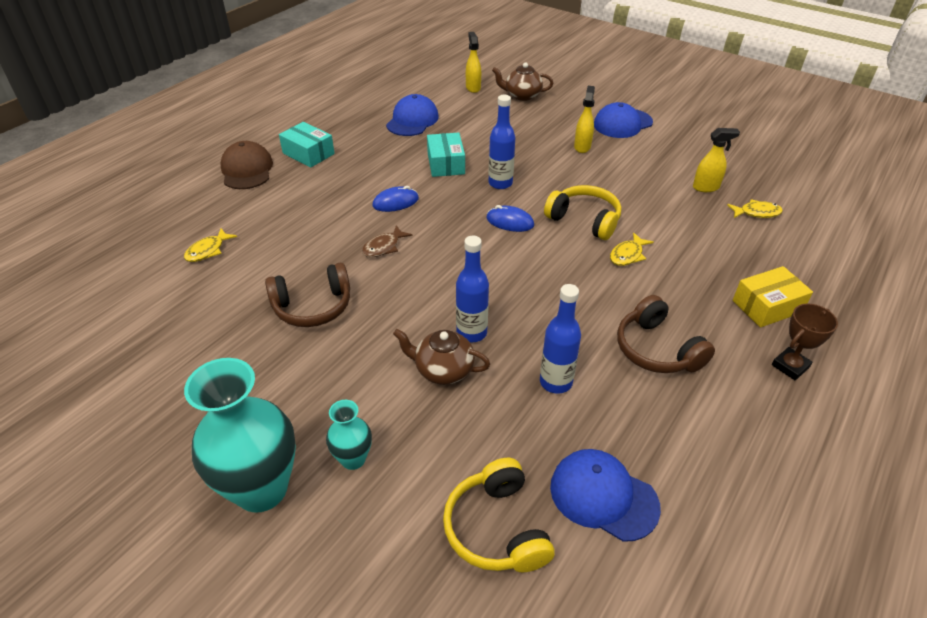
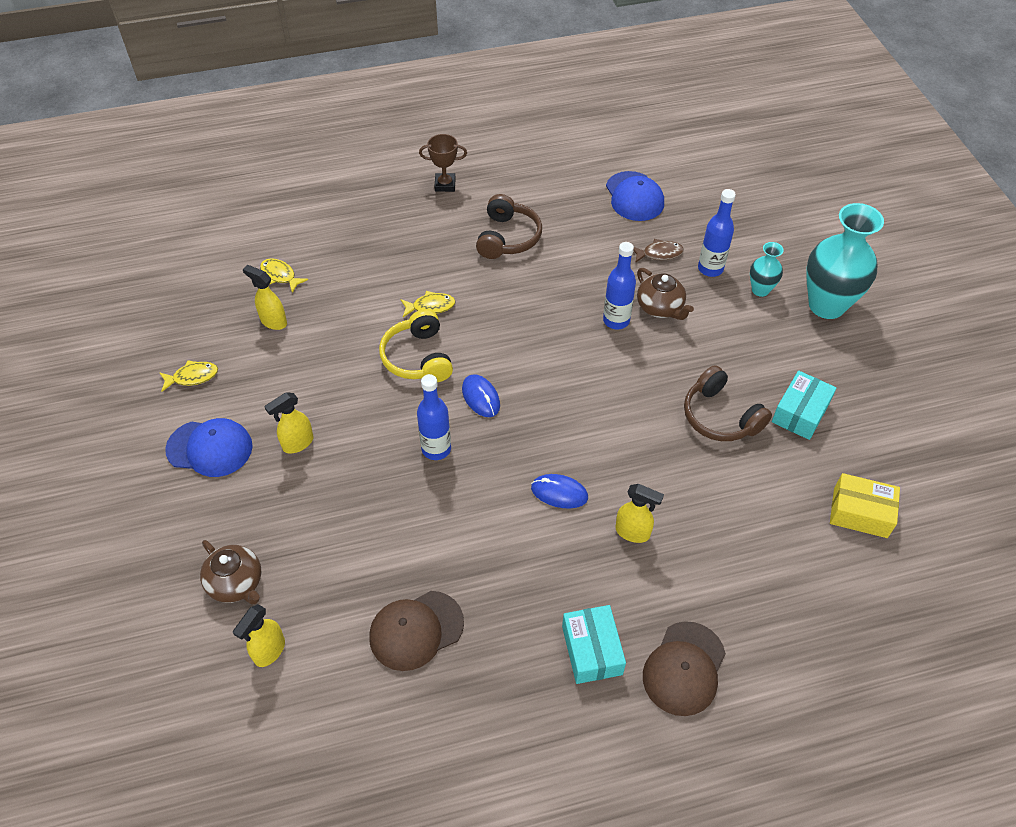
camera: 140 degrees left, 10 degrees up
(208, 250) = (785, 547): yellow fish -> yellow fish (192, 377)
(313, 307) = (720, 416): brown headphones -> brown headphones turned 150 degrees counterclockwise
(327, 207) = (633, 532): none -> yellow spray bottle
(383, 247) = (616, 442): brown fish -> brown fish (659, 253)
(412, 120) = (416, 630): blue cap -> brown cap
(446, 164) = (457, 516): turquoise box -> turquoise box (800, 412)
(496, 528) = (704, 216): yellow headphones -> none
(555, 382) = (595, 258): blue bottle -> blue bottle (710, 269)
(767, 306) = (398, 217): yellow box -> yellow box (860, 512)

